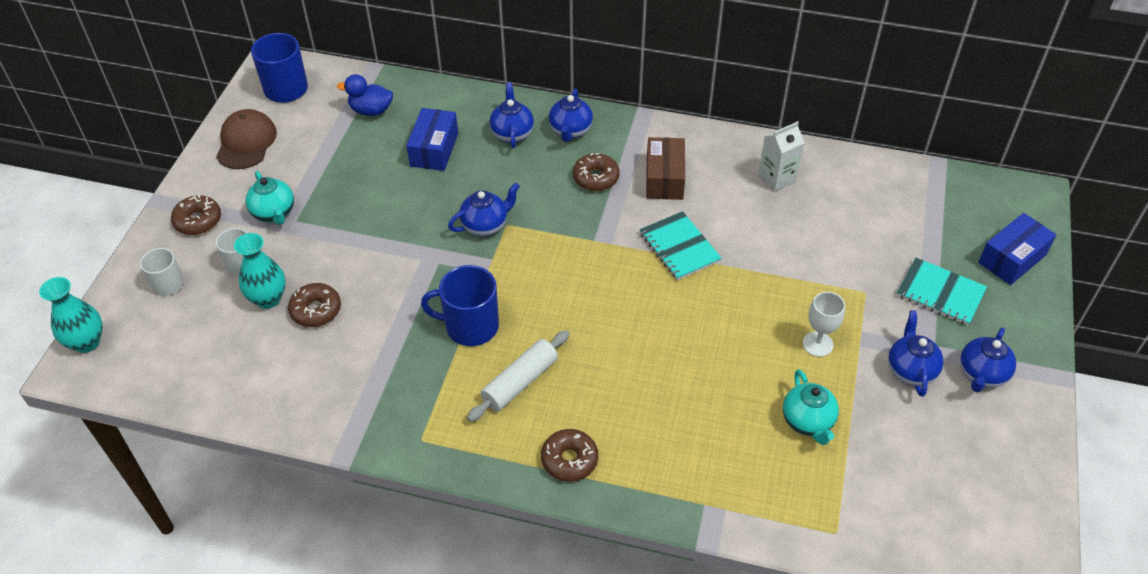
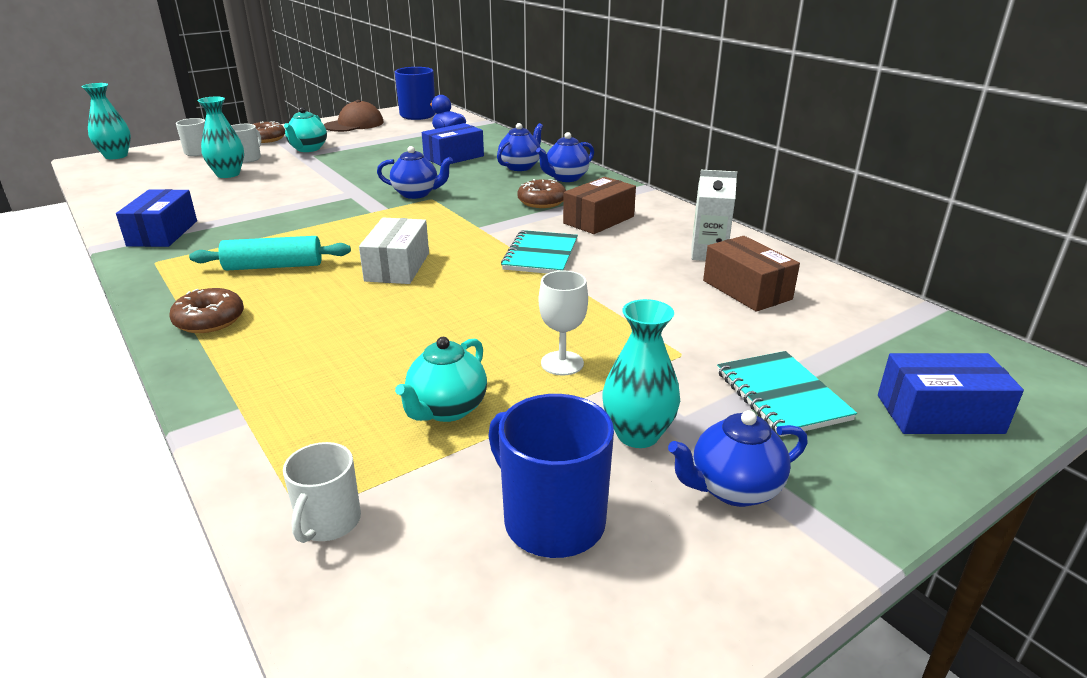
camera: 40 degrees right, 20 degrees down
(316, 310) = (239, 187): brown donut -> none
(364, 408) = (163, 233): none -> blue box
(470, 326) = (305, 229): blue mug -> blue mug (551, 520)
(520, 382) = (274, 266): white rolling pin -> turquoise rolling pin
(605, 323) = (397, 267): none -> white box
(836, 206) = (746, 290): none -> brown box
(853, 527) = (328, 522): none -> white mug
(910, 370) = (637, 434): blue teapot -> turquoise vase

